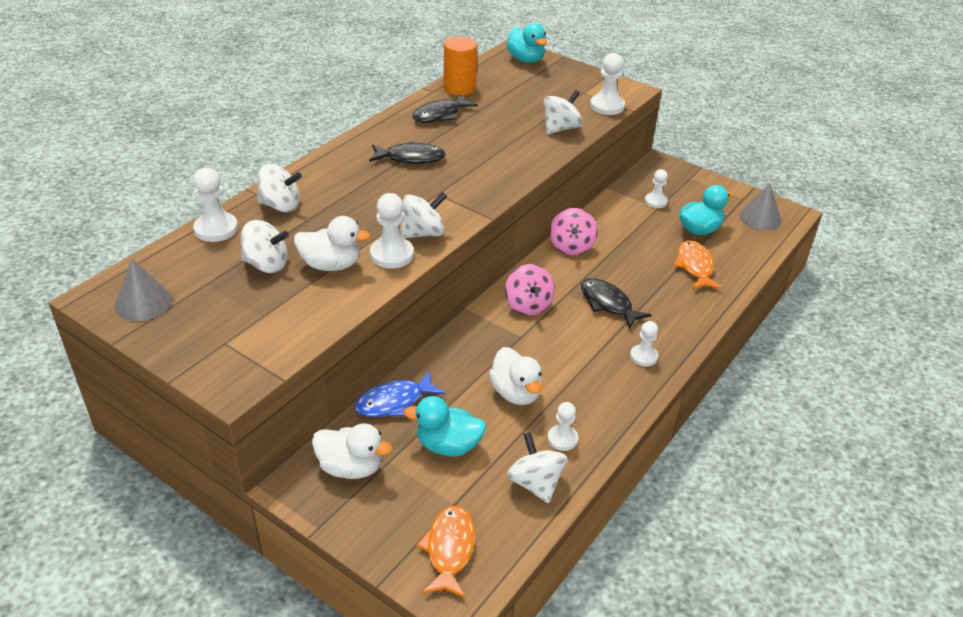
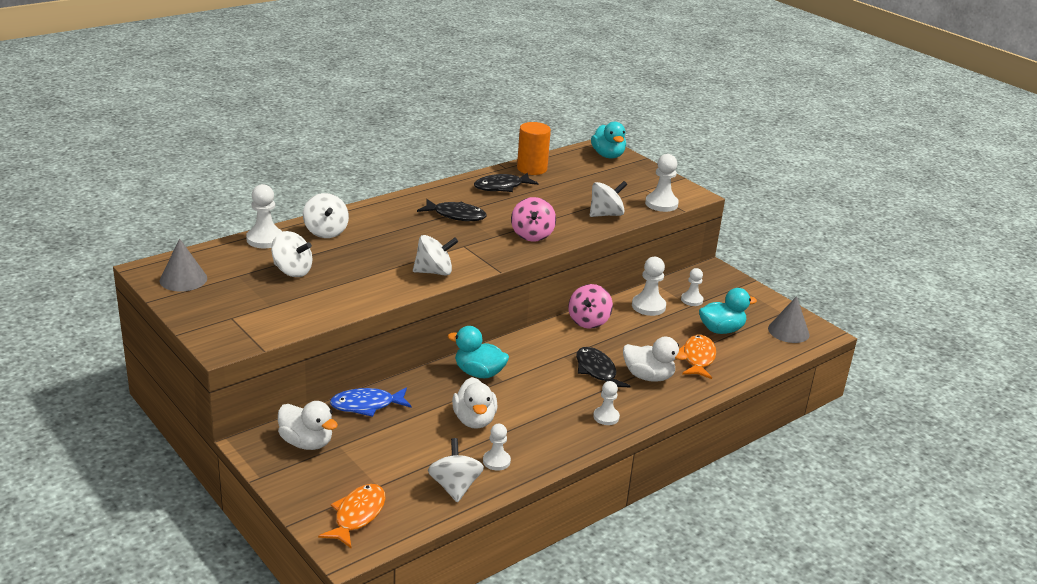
camera: 15 degrees right, 10 degrees down
(280, 205) = (326, 232): white spinning top -> white spinning top turned 45 degrees clockwise
(331, 265) = (344, 281): white duck -> white duck (648, 376)
(392, 255) = (398, 282): white pawn -> white pawn (648, 306)
(448, 445) = (395, 445): turquoise duck -> turquoise duck (479, 373)
(528, 305) = (522, 358): pink spinning top -> pink spinning top (532, 235)

